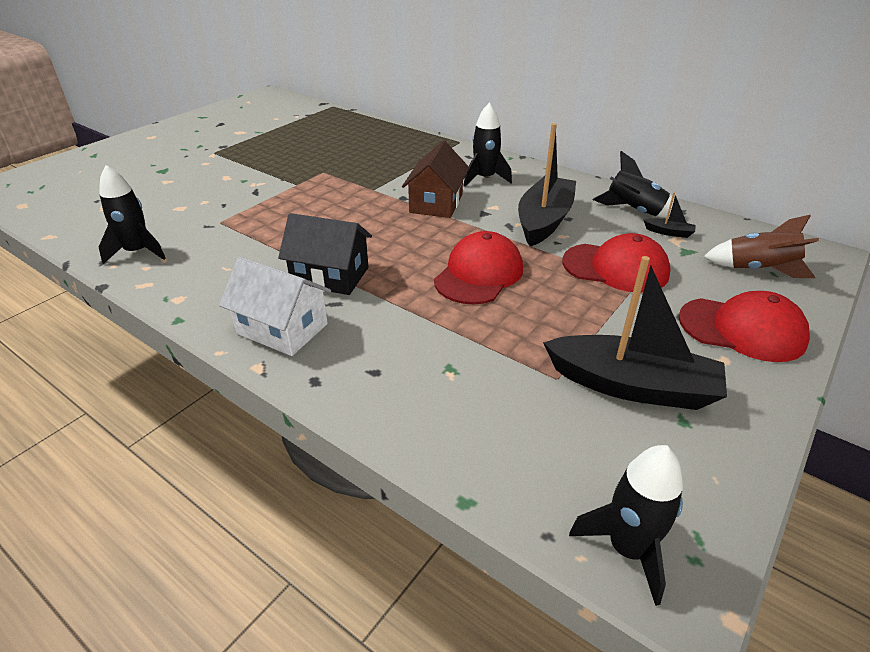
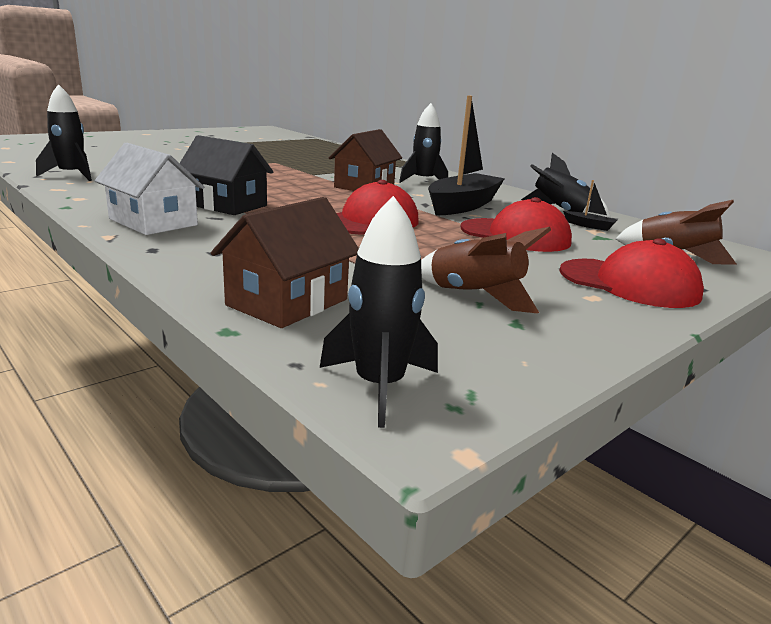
camera: 10 degrees right, 15 degrees down
(487, 441) = (287, 302): none -> brown house
(632, 386) = (475, 296): black boat -> brown rocket

